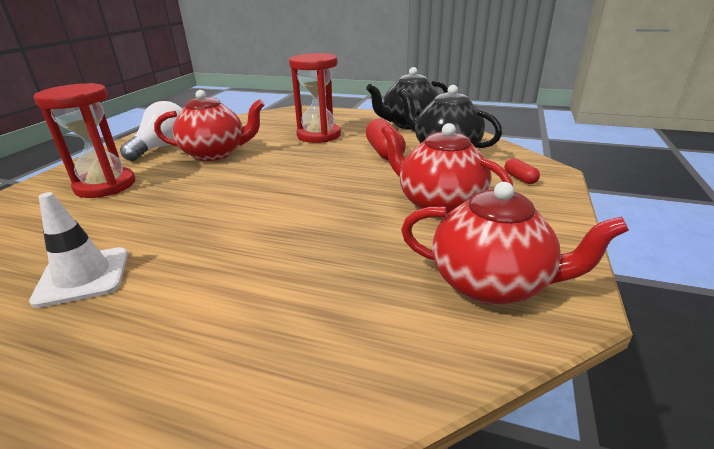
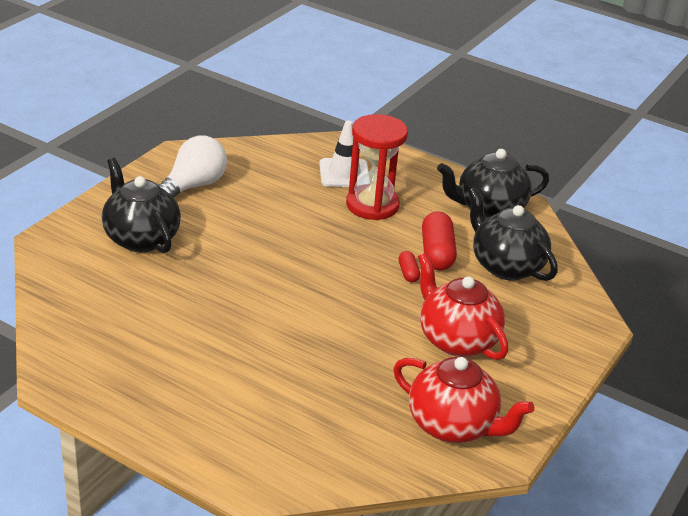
camera: 10 degrees right, 5 degrees up
(83, 276) = (143, 344): white traffic cone -> white traffic cone (344, 173)
(105, 186) = (141, 238): red hourglass -> black teapot
(215, 153) = (250, 212): red teapot -> none
(520, 178) = (557, 327): red capsule -> red capsule (408, 273)

